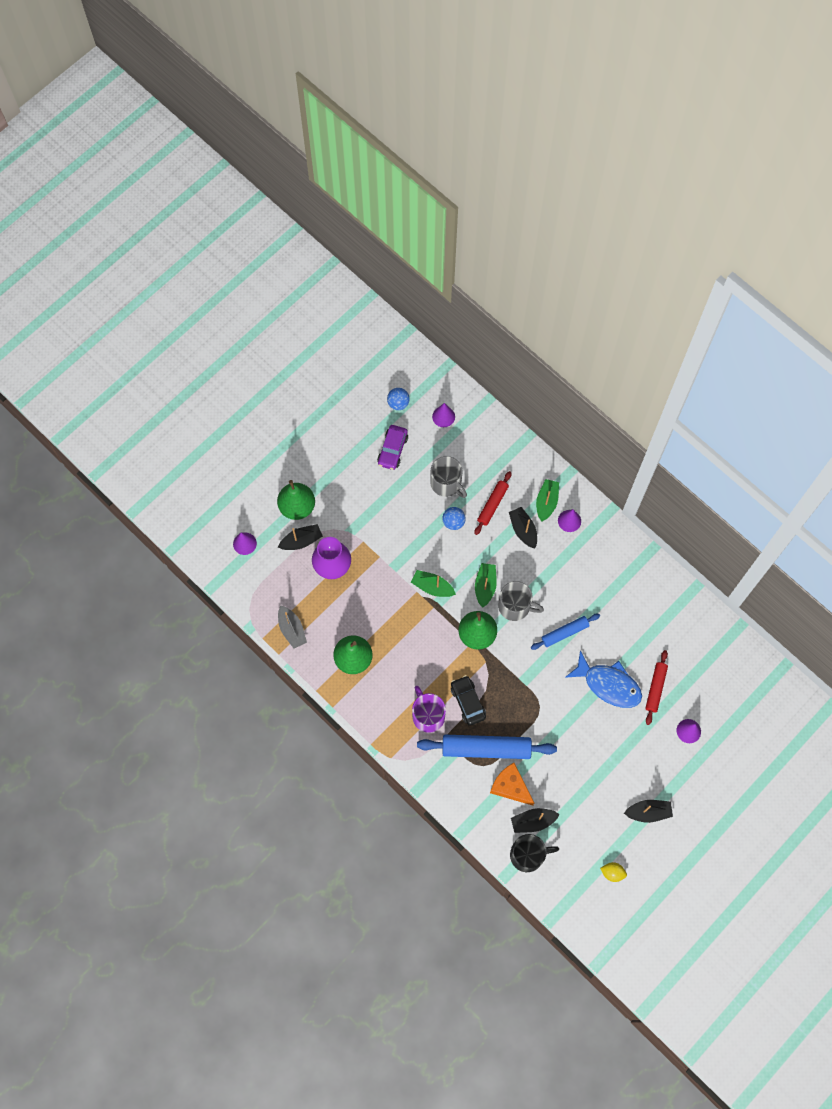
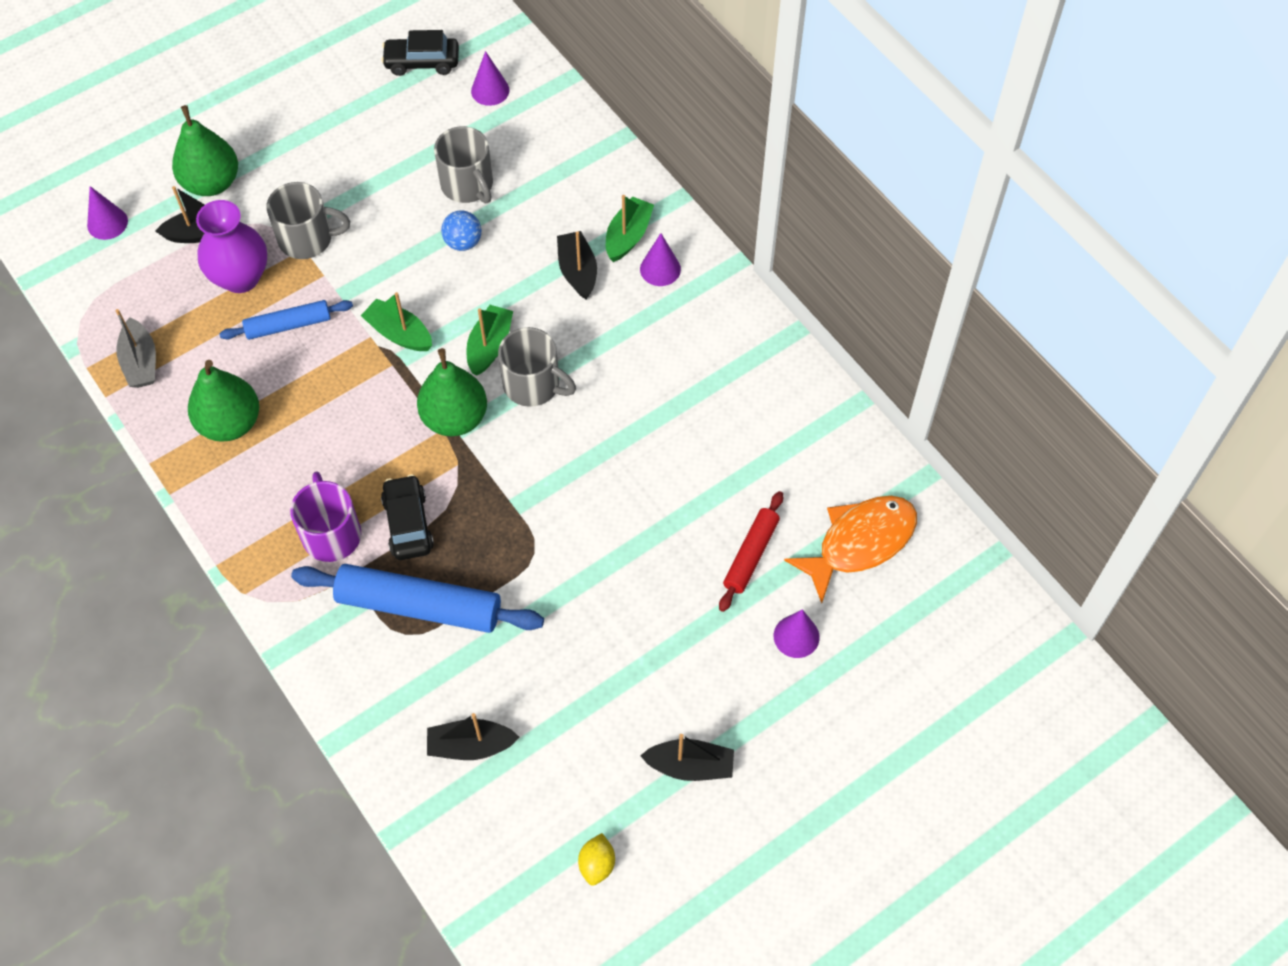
camera: 10 degrees right, 10 degrees down
(363, 534) = (307, 239): none -> grey mug
(392, 450) = (393, 125): purple car -> none
(398, 403) = (422, 62): blue ball -> black car
(492, 504) = (536, 226): red rolling pin -> none
(510, 786) = (445, 678): orange cheese -> none
(528, 855) = (446, 804): black mug -> none
(564, 633) = (609, 439): blue rolling pin -> blue rolling pin (288, 325)
(608, 684) = (667, 535): blue fish -> none
(612, 873) = (597, 864): yellow lemon -> yellow lemon turned 75 degrees clockwise
(712, 671) = (859, 543): none -> orange fish

